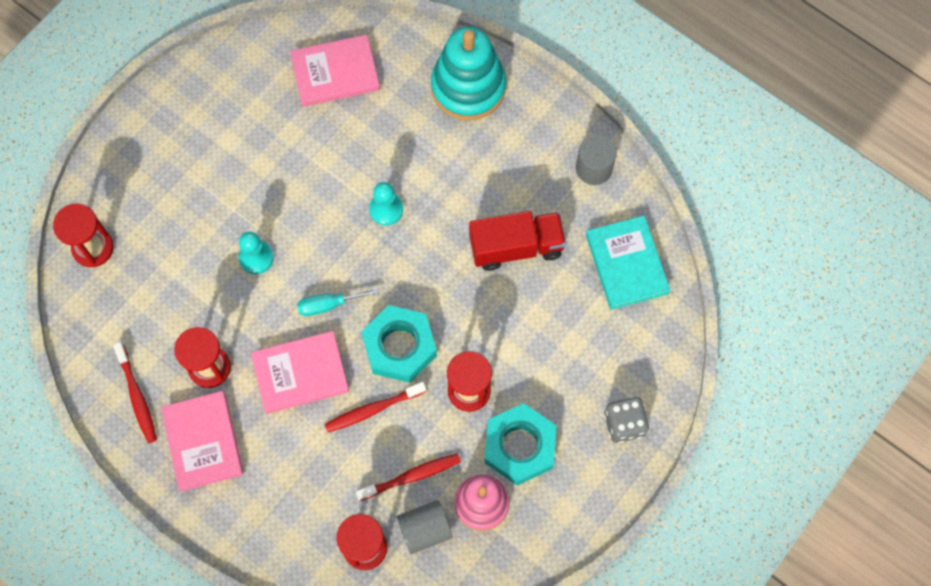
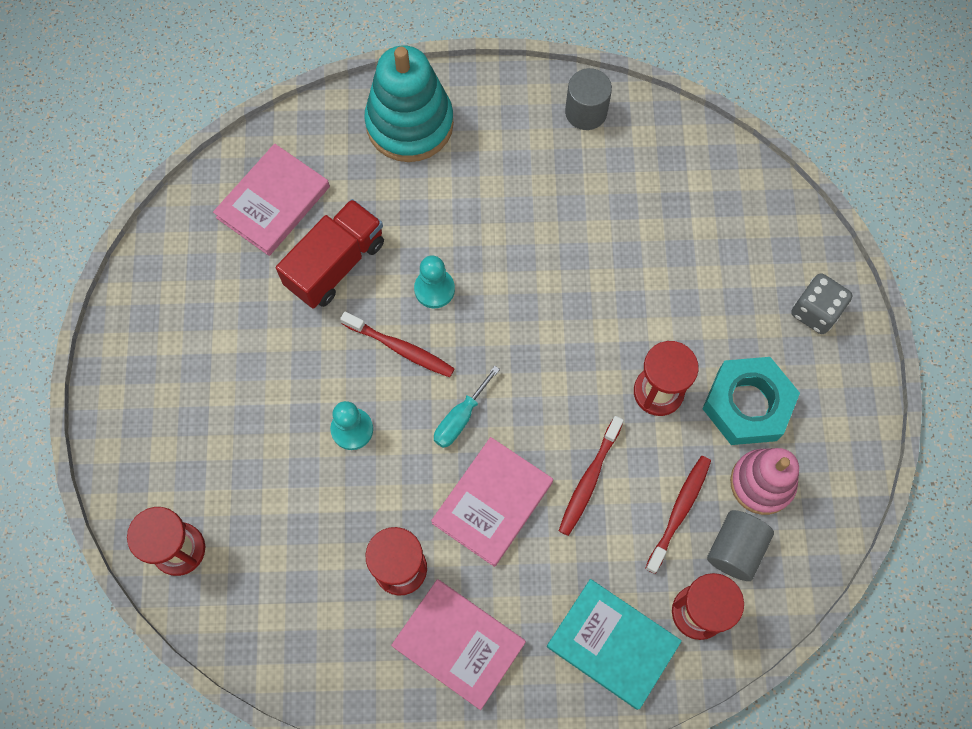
camera: 40 degrees left, 0 degrees up
(137, 396) = (354, 655): red toothbrush -> red toothbrush (400, 348)
(399, 347) = (561, 403): turquoise nut -> none
(516, 247) = (582, 232): red truck -> red truck (335, 264)
(626, 264) = (689, 173): turquoise book -> turquoise book (612, 644)

